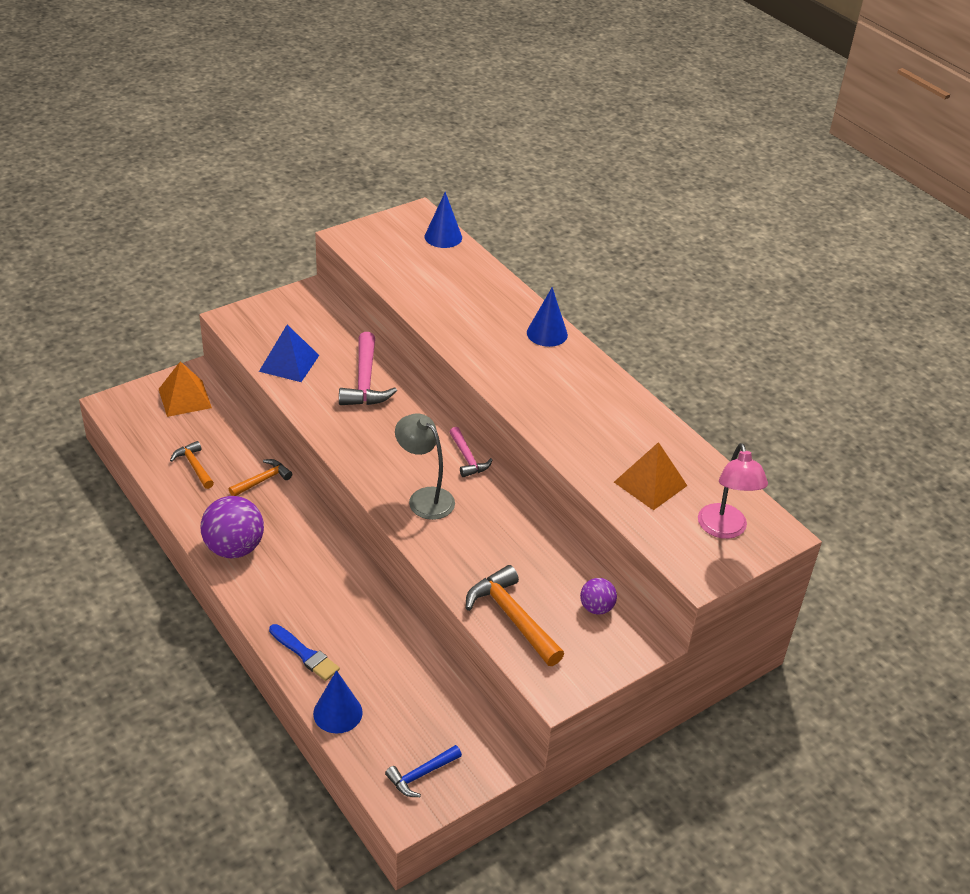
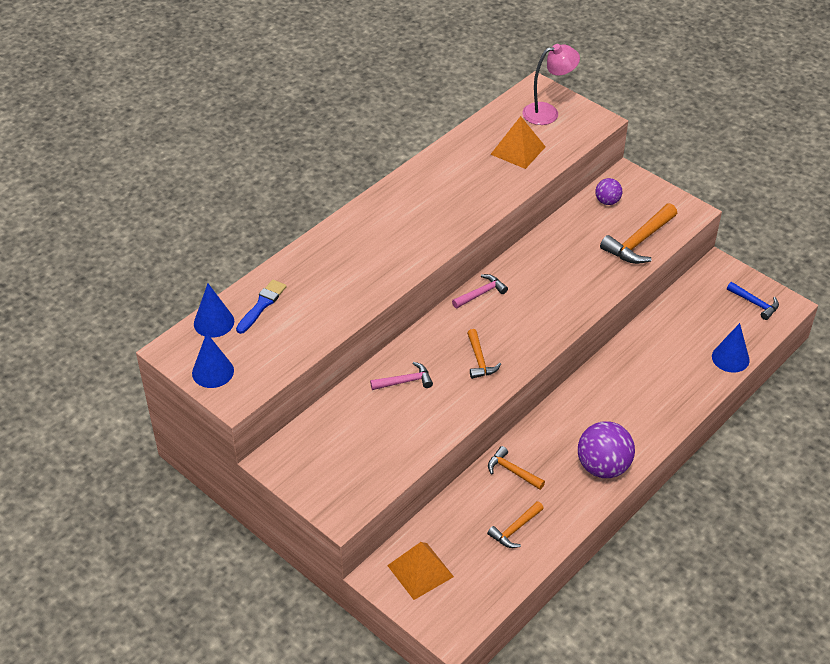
camera: 100 degrees left, 5 degrees up
(289, 363) = (398, 445): blue pyramid -> none
(305, 654) = (689, 390): blue brush -> blue brush (262, 305)
(365, 381) = (405, 381): pink hammer -> pink hammer, size x0.60
(371, 436) = (479, 360): none -> orange hammer
(424, 498) = (540, 311): grey lamp -> none
(547, 333) = (351, 227): blue cone -> blue cone (213, 372)

